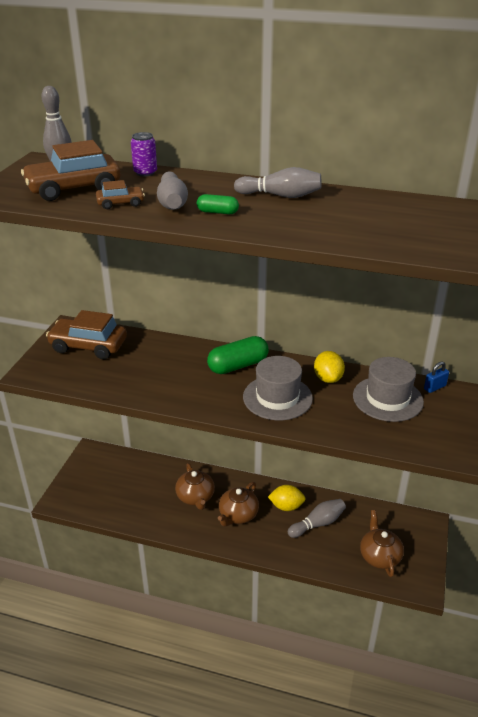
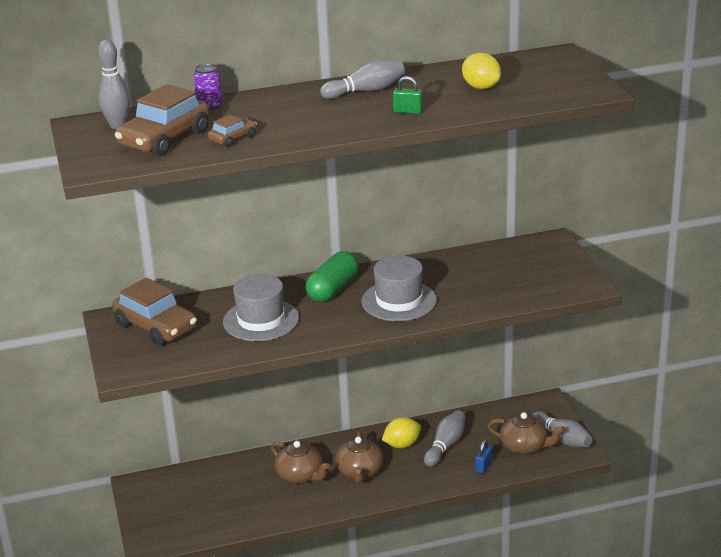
camera: 30 degrees left, 5 degrees down
(88, 346) = (156, 327): brown car -> brown car turned 120 degrees counterclockwise
(172, 202) = (279, 124): grey bowling pin -> grey bowling pin (562, 438)
(217, 212) = (332, 120): green capsule -> none
(291, 224) = (408, 111): none -> green padlock
(328, 378) = (428, 270): yellow lemon -> yellow lemon (481, 87)
(379, 556) = (524, 446): brown teapot -> brown teapot turned 150 degrees clockwise
(387, 399) = (496, 267): grey hat -> grey hat (261, 320)
(434, 387) = (528, 243): blue padlock -> blue padlock (483, 466)

